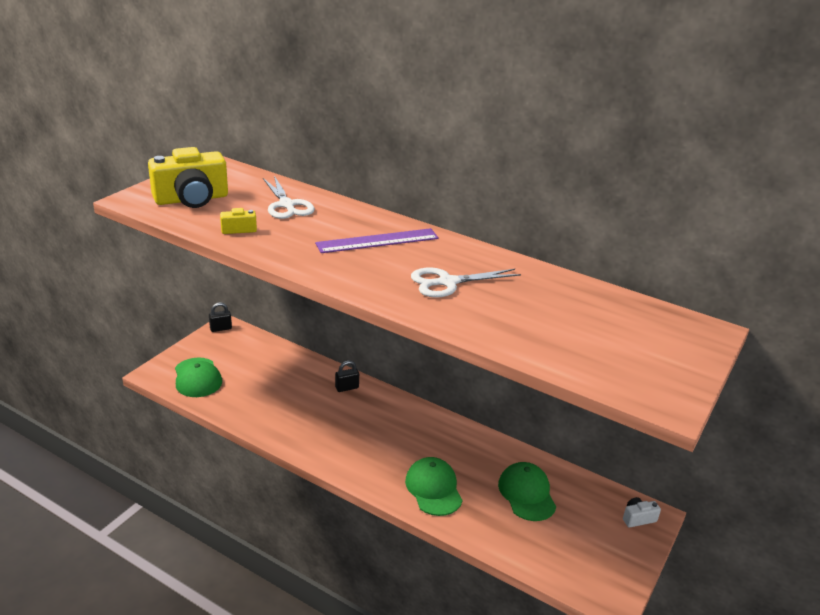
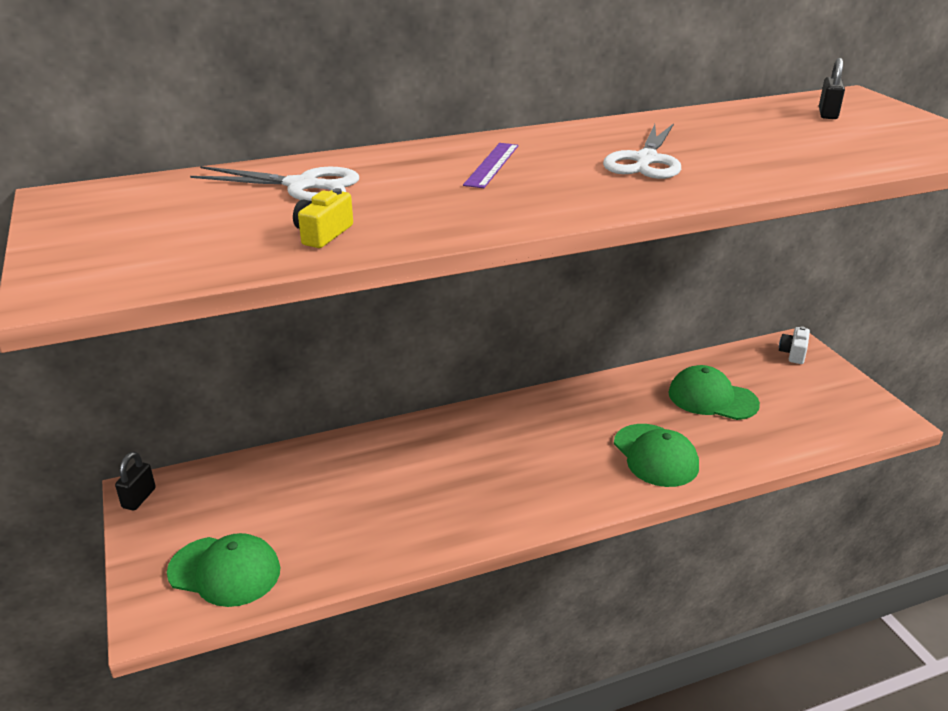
camera: 50 degrees left, 0 degrees up
(191, 199) = (158, 242): yellow camera -> none
(347, 388) = (412, 440): black padlock -> black padlock (827, 114)
(377, 241) = (491, 165): purple ruler -> purple ruler, size x0.64
(433, 488) = (655, 455): green cap -> green cap turned 135 degrees counterclockwise

